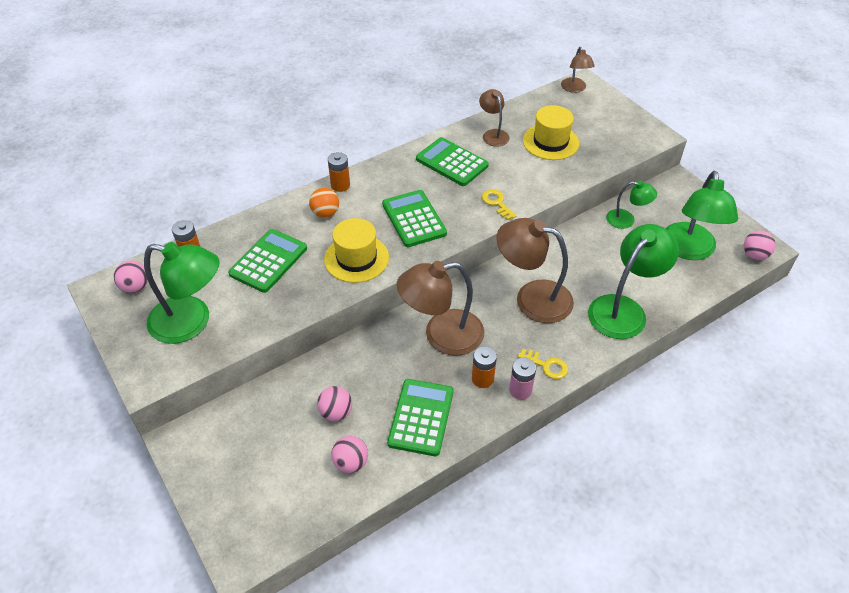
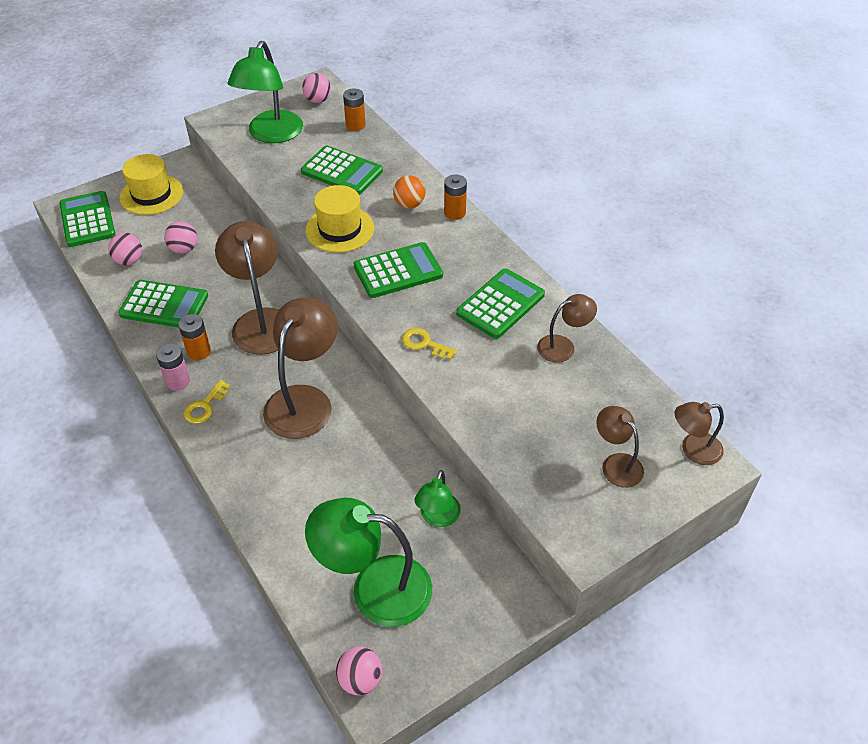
camera: 90 degrees right, 0 degrees up
(273, 523) = (87, 220): none -> green calculator
(497, 203) = (424, 344): yellow key -> yellow key turned 120 degrees counterclockwise
(550, 142) = (553, 407): yellow hat -> yellow hat (151, 194)
(592, 119) = (616, 464): none -> brown lamp
(624, 309) = (275, 491): green lamp -> none

